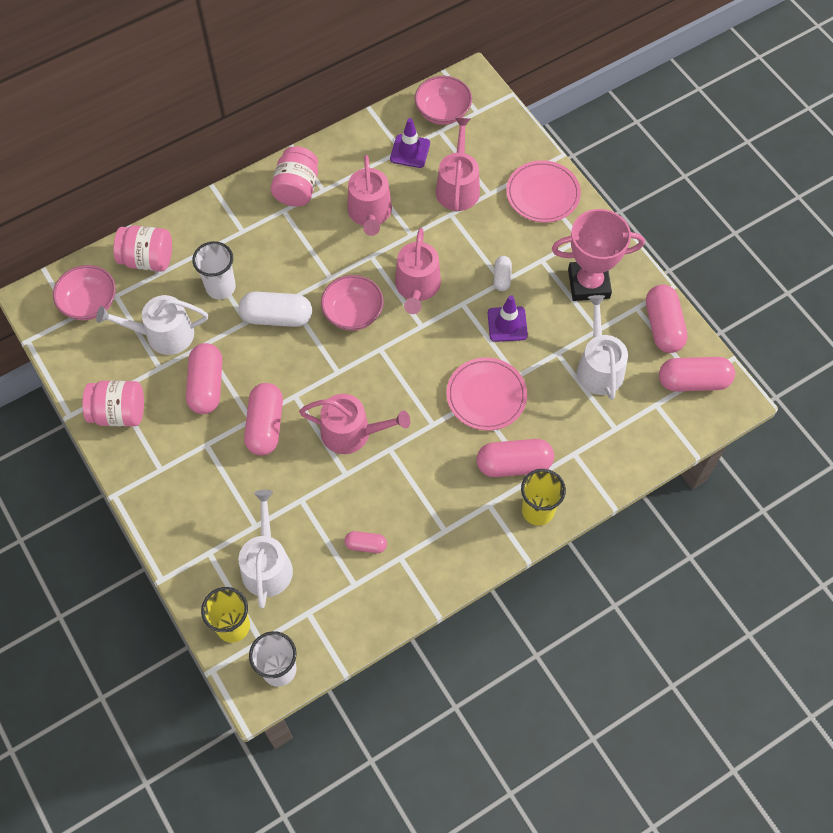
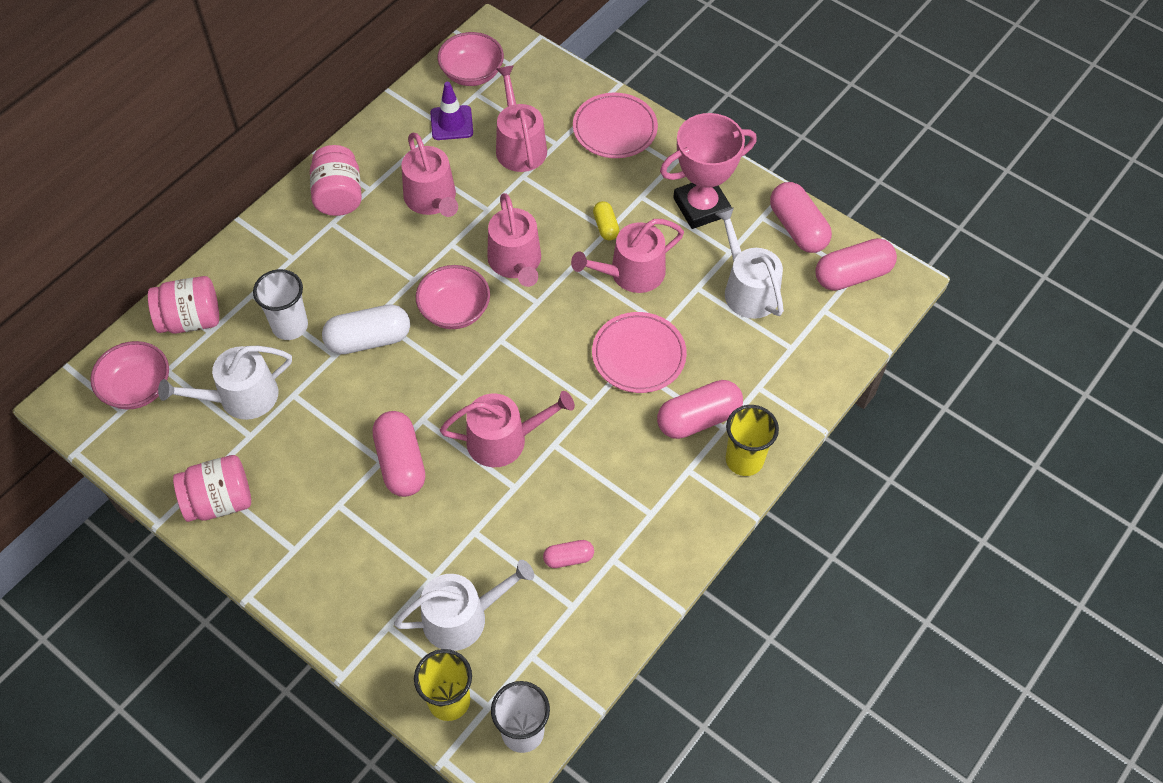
camera: 20 degrees left, 5 degrees down
(206, 386) = (314, 439): pink capsule -> none
(267, 564) = (462, 617): white watering can -> white watering can turned 90 degrees clockwise
(502, 278) = (605, 226): white capsule -> yellow capsule
(507, 324) = (631, 273): purple traffic cone -> pink watering can

